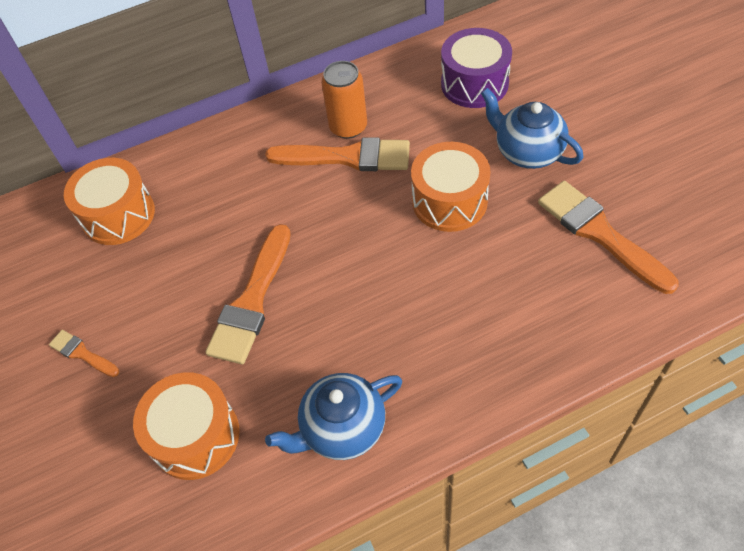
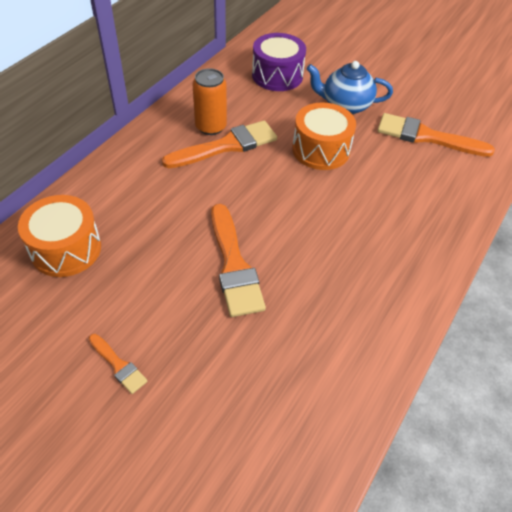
camera: 40 degrees left, 5 degrees down
(82, 353) = (118, 365): orange brush -> orange brush turned 135 degrees counterclockwise
(195, 436) = (268, 378): orange drum -> none
(342, 429) = (371, 319): blue teapot -> none

